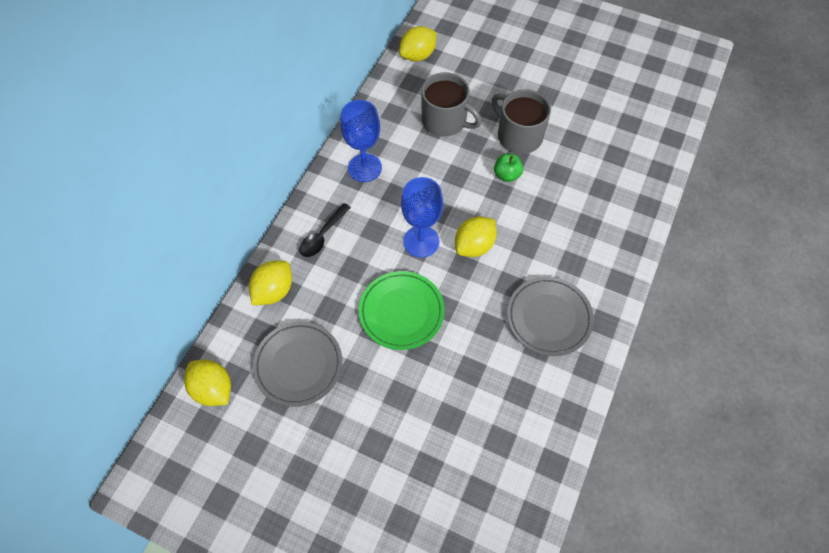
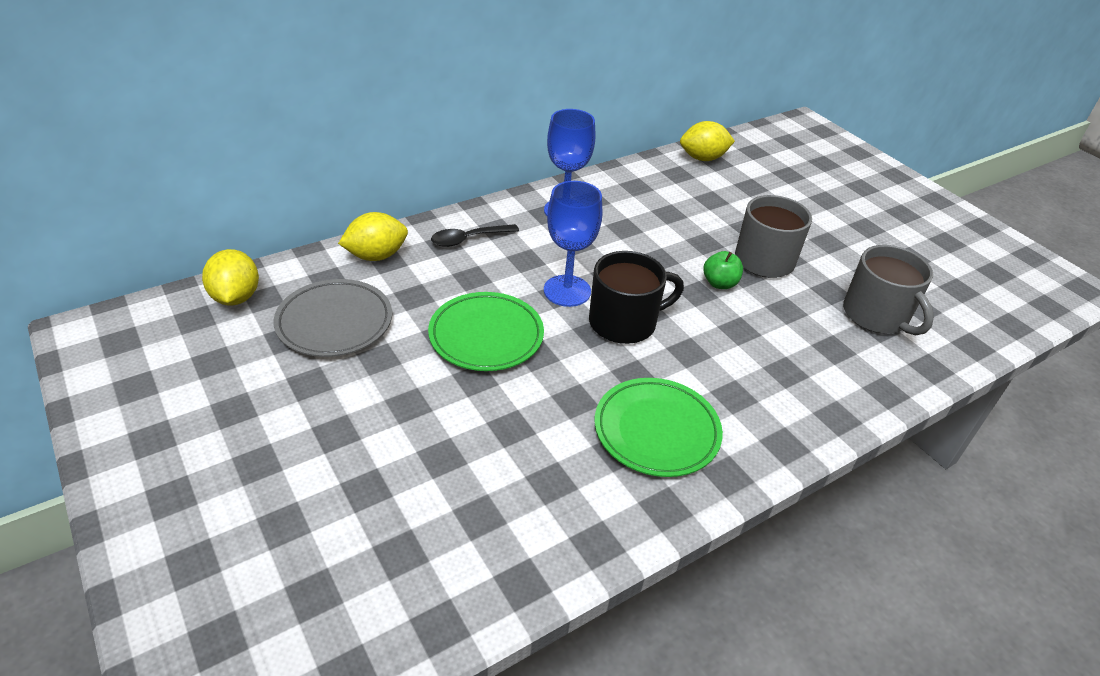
camera: 30 degrees right, 20 degrees down
(445, 121) = (687, 214): grey mug -> grey mug (876, 316)
(474, 246) = (624, 322): yellow lemon -> black mug
(549, 318) = (656, 431): grey plate -> green plate

